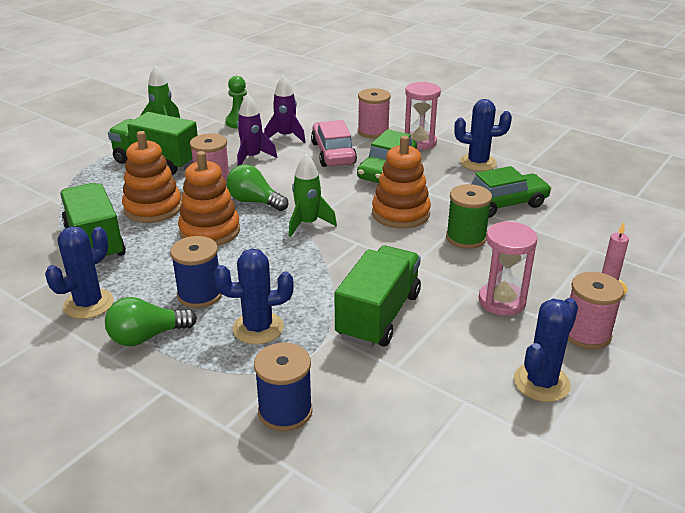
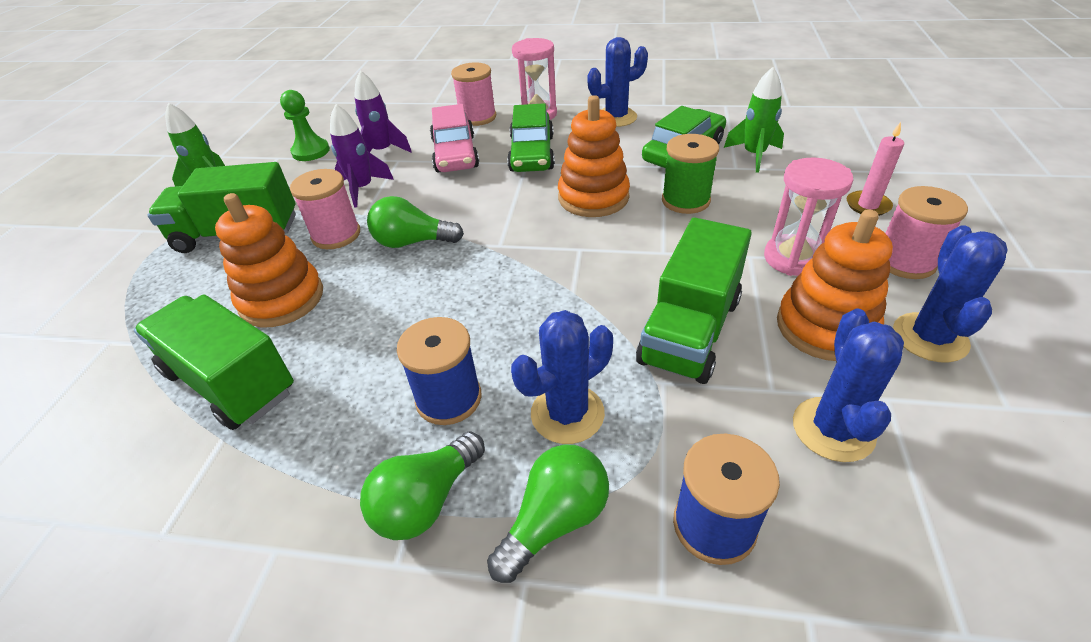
camera: 25 degrees left, 10 degrees up
(88, 304) = (293, 488): blue cactus -> blue cactus (833, 429)
(203, 373) = (555, 520): none -> green light bulb
(210, 231) = (387, 301): orange stacking toy -> orange stacking toy (825, 327)
(308, 224) = (502, 247): green rocket -> green rocket (754, 155)
(333, 153) = (455, 154): pink car -> pink car turned 150 degrees counterclockwise
(378, 315) = (690, 330): green truck -> green truck turned 150 degrees counterclockwise

